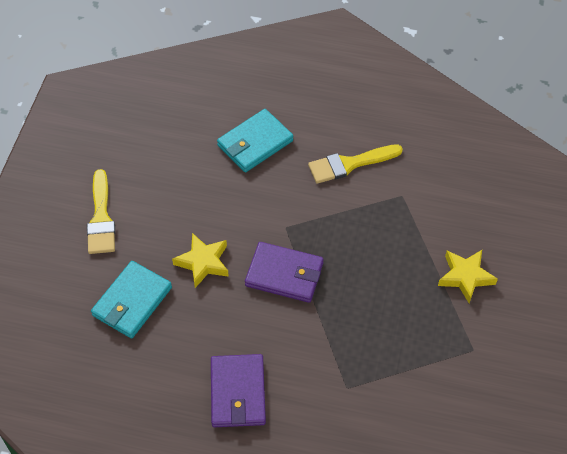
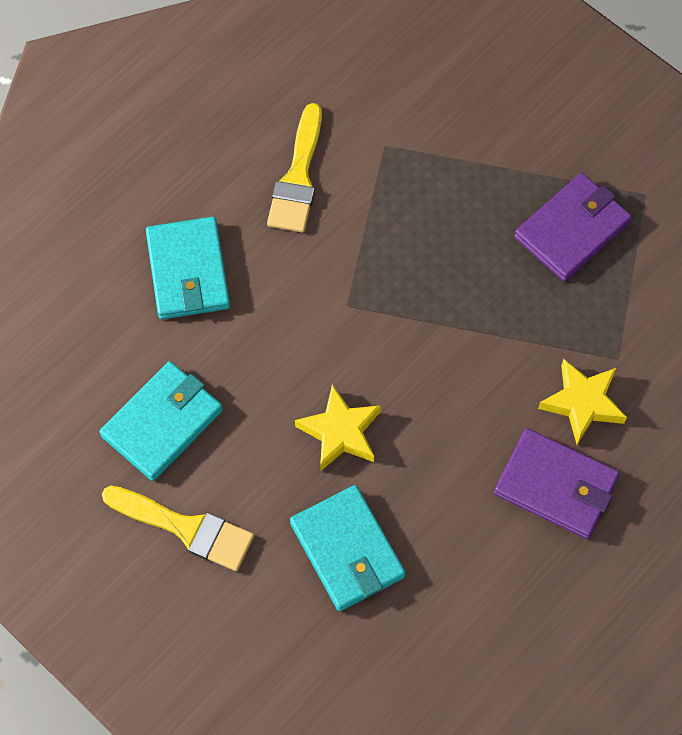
camera: 60 degrees left, 10 degrees up
(156, 177) = (162, 423): none -> turquoise wallet
(284, 274) = (418, 343): purple wallet -> purple wallet (572, 230)
(465, 277) = (543, 145): yellow star -> yellow star (582, 403)

